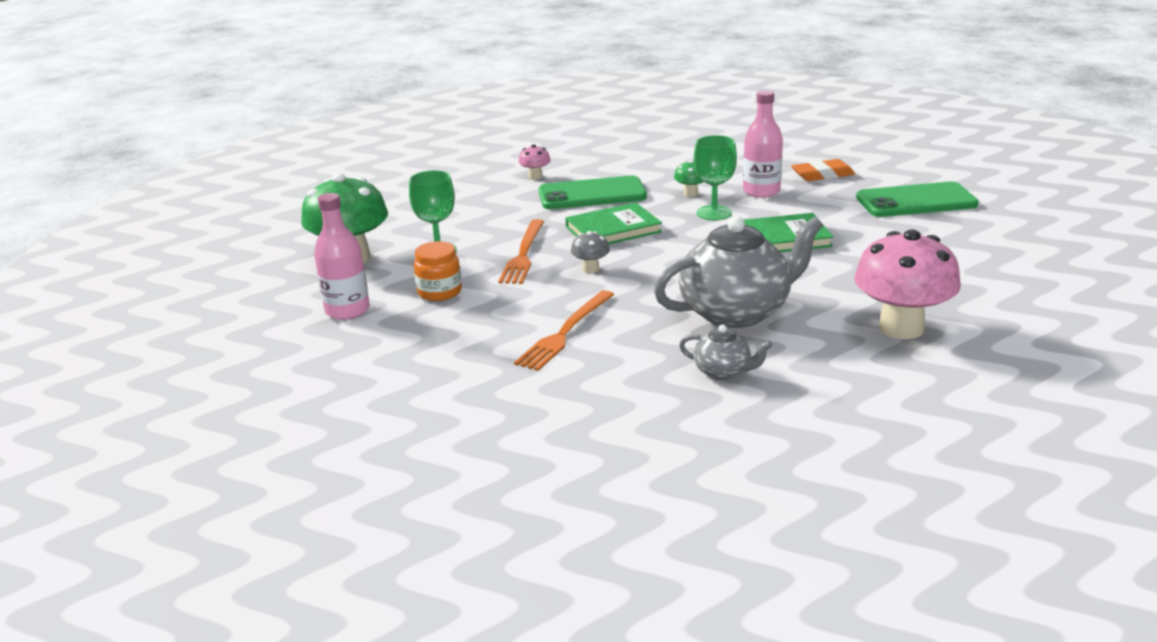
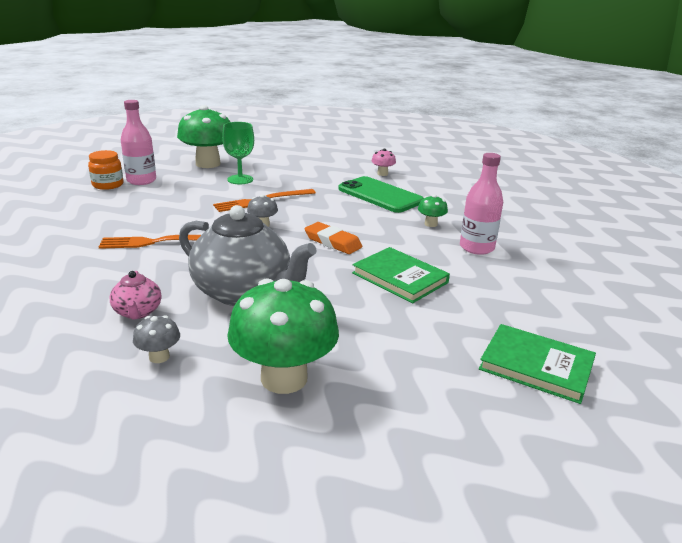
camera: 50 degrees right, 0 degrees up
(439, 292) = (185, 194): orange jar -> orange jar (108, 185)
(613, 229) = (333, 215): green book -> green book (536, 366)
(714, 213) = (409, 240): green goblet -> none
(723, 372) = (137, 312): grey teapot -> pink teapot
(820, 375) = (159, 357): none -> grey mushroom
(822, 175) = (553, 264): orange eraser -> orange eraser (333, 242)
(901, 328) = (284, 378): pink mushroom -> green mushroom
(916, 201) = (572, 322): green phone -> none

